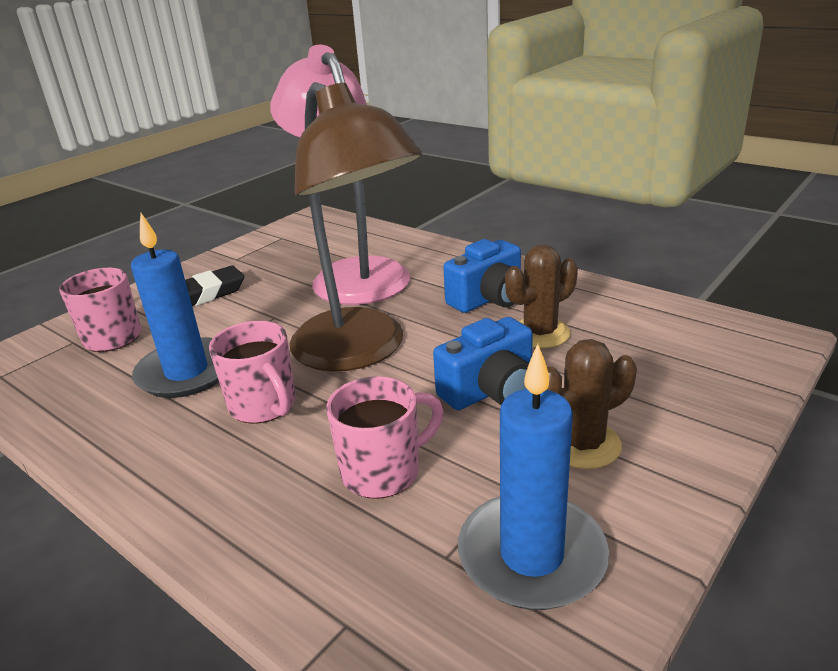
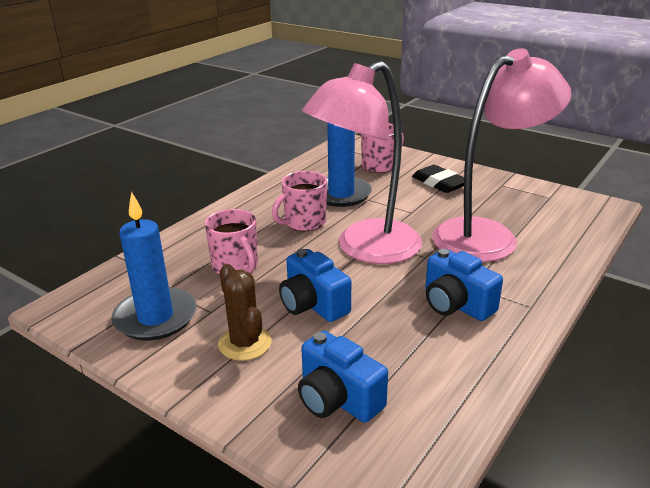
camera: 85 degrees right, 0 degrees up
(360, 351) = (365, 249): brown lamp -> pink lamp
(540, 333) = (396, 331): brown cactus -> none
(663, 369) = (338, 399): none -> blue camera

